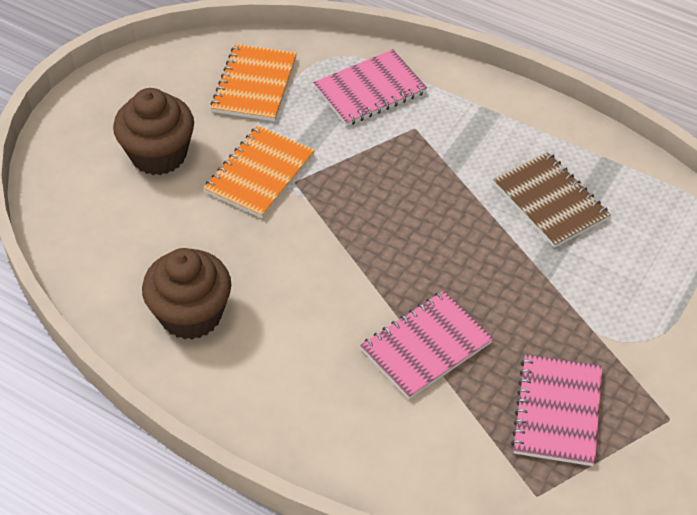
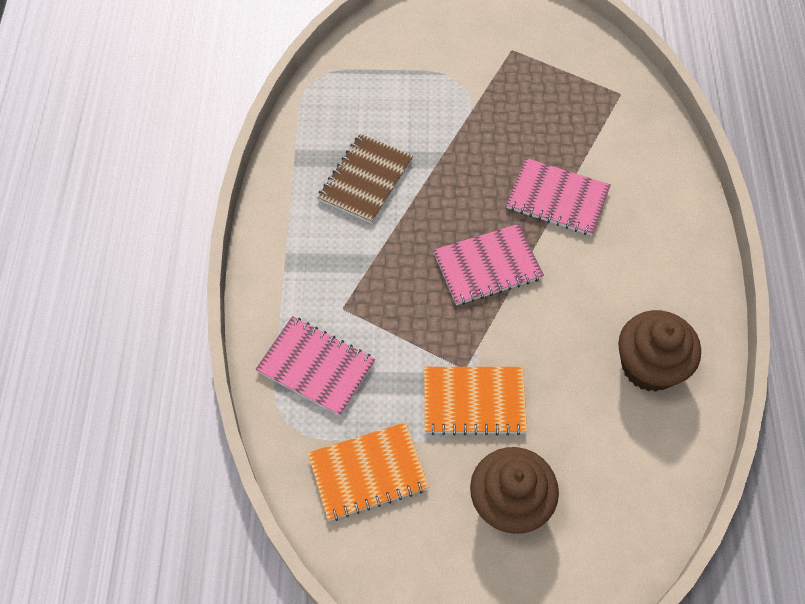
camera: 120 degrees left, 10 degrees up
(557, 411) = (552, 106): pink notebook -> pink notebook (487, 266)

